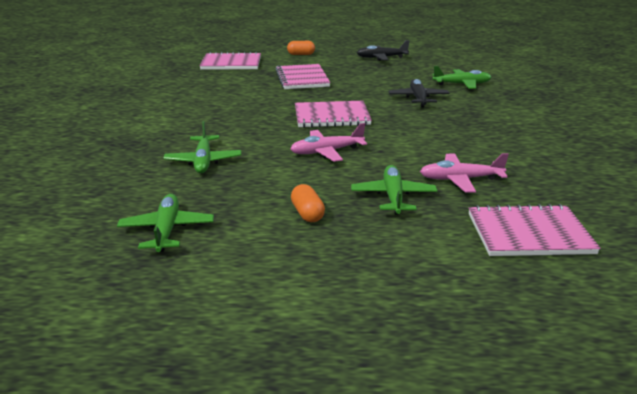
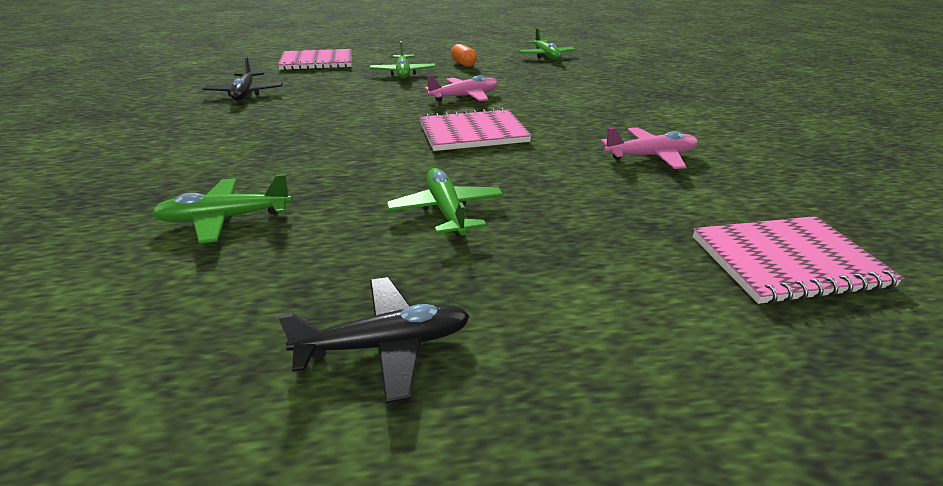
camera: 170 degrees right, 5 degrees up
(203, 161) = (571, 85): green plane -> green plane (446, 210)
(301, 54) = (658, 343): orange capsule -> none
(302, 78) = (566, 212): pink notebook -> none
(418, 98) = (339, 172): black plane -> black plane (245, 93)
(460, 179) = (343, 83): pink plane -> pink plane (651, 156)

